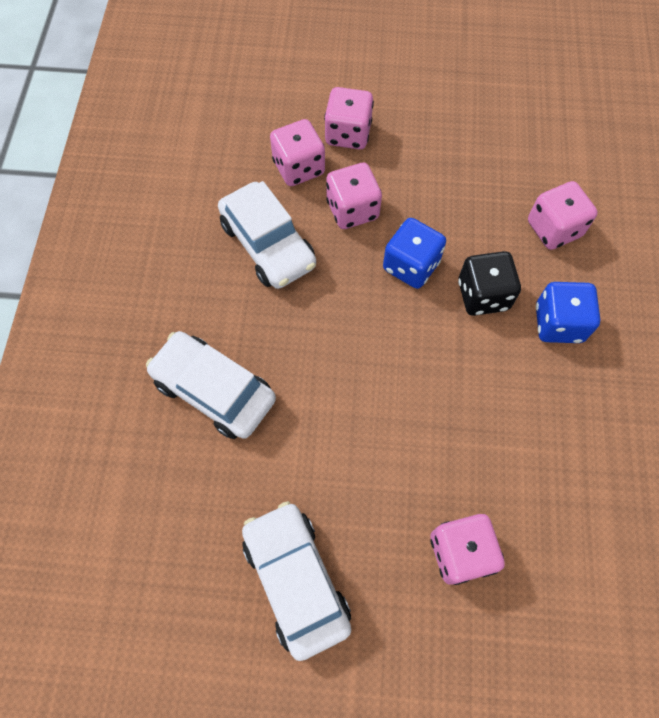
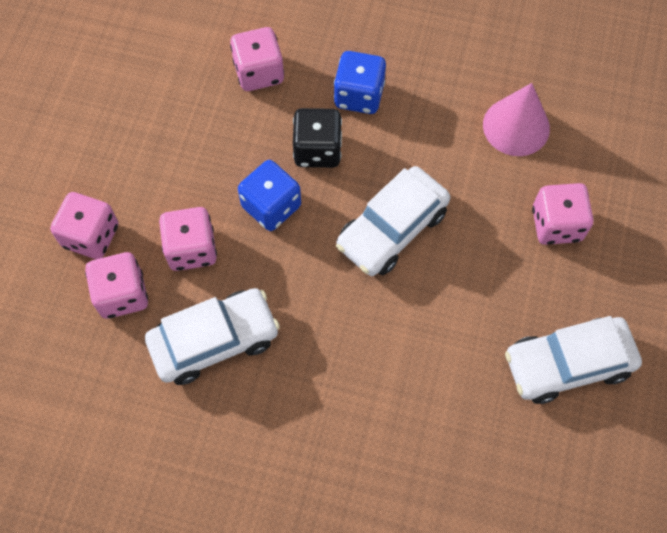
camera: 80 degrees left, 0 degrees up
(214, 390) = (374, 417): white car -> white car (392, 229)
(573, 493) = (516, 126): none -> pink cone

